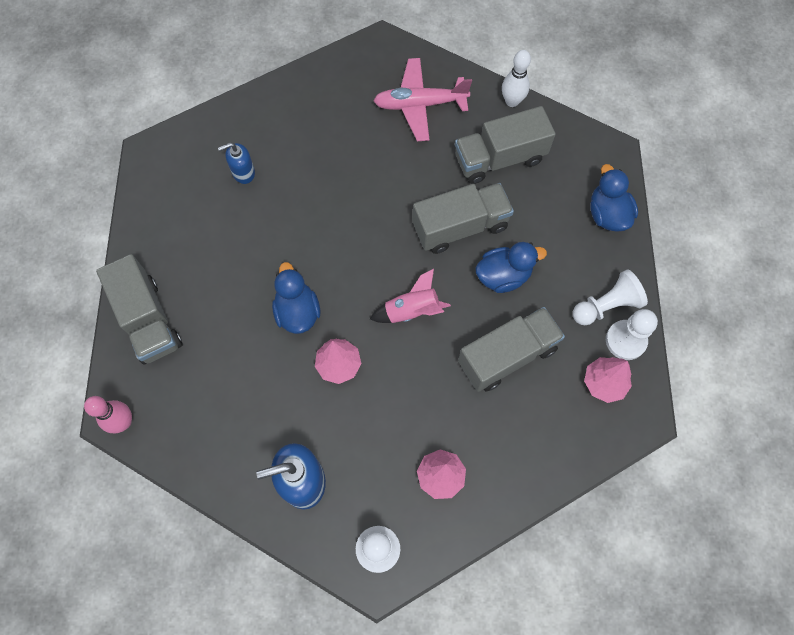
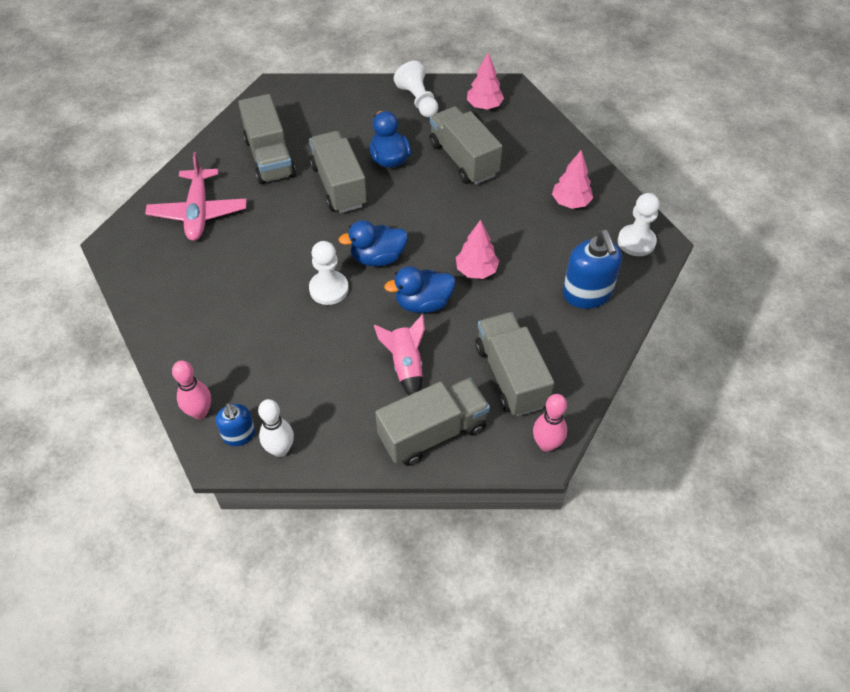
camera: 90 degrees left, 15 degrees down
(190, 134) = (200, 412): none -> pink bowling pin
(203, 393) = (510, 376): none -> grey truck
(243, 172) = (258, 357): blue soap dispenser -> blue soap dispenser (239, 435)
(411, 311) = (422, 220): pink rocket -> pink rocket (406, 366)
(512, 101) = (208, 147): white bowling pin -> white bowling pin (280, 449)
(607, 214) = (334, 94): blue duck -> blue duck (378, 258)
(625, 340) = (448, 92): white pawn -> white pawn (329, 289)

